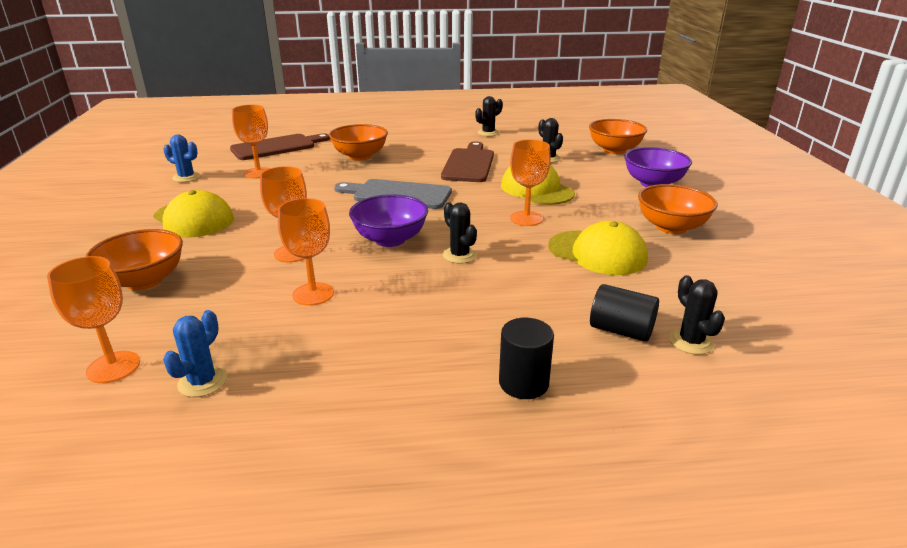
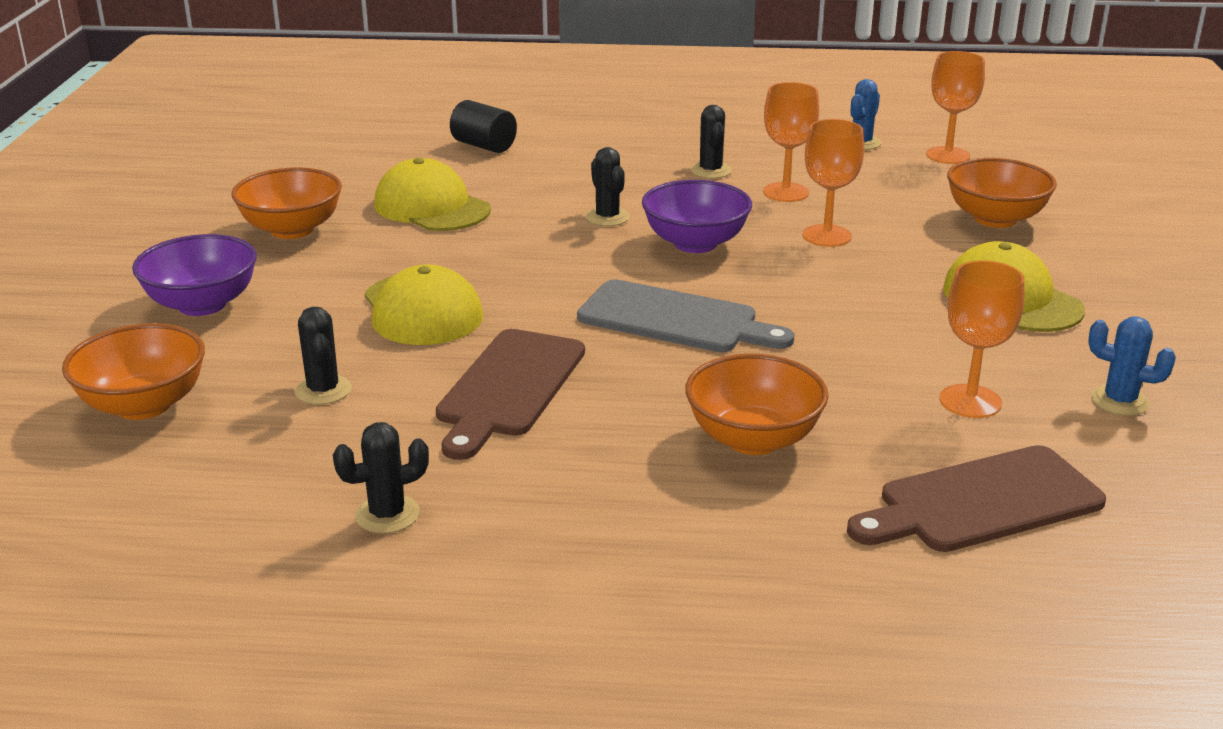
camera: 170 degrees left, 0 degrees up
(523, 383) = (596, 125): black cylinder -> none
(526, 218) = (484, 258): orange goblet -> none
(691, 342) = (431, 136): black cactus -> black cactus (710, 171)

